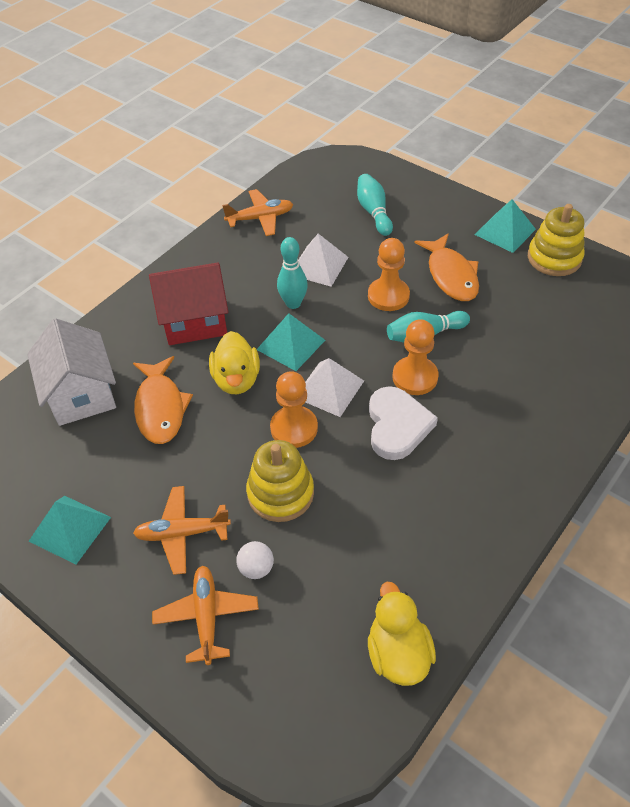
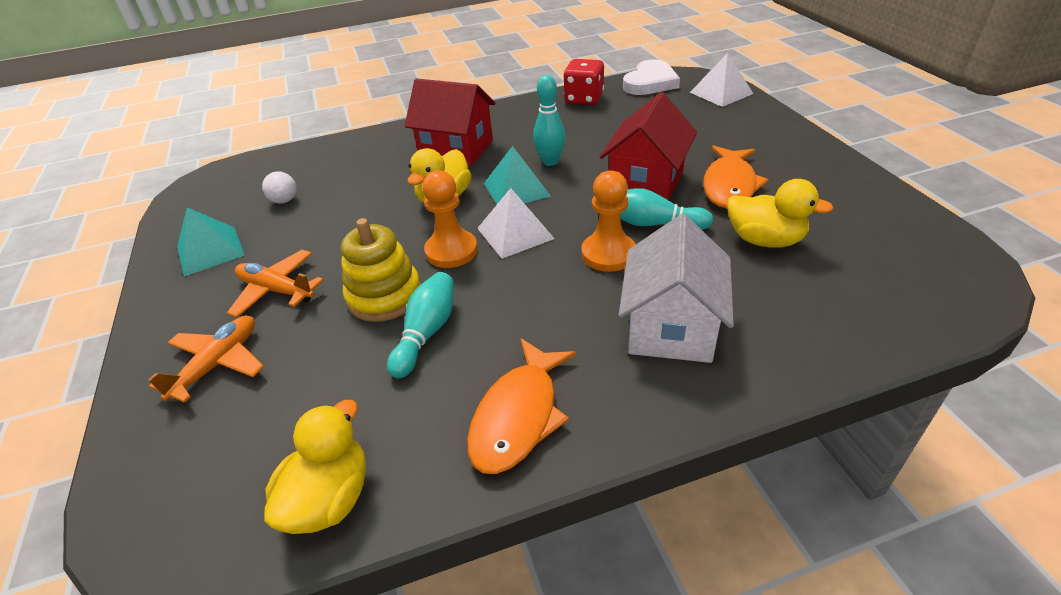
camera: 35 degrees right, 10 degrees down
(81, 394) = (323, 168): white house -> white house (671, 327)
(160, 408) = (365, 196): orange fish -> orange fish (518, 416)
(256, 568) = (298, 346): white ball -> white ball (284, 200)
(260, 218) = (584, 99): orange plane -> red dice
(319, 265) = (601, 142): white pyramid -> white pyramid (721, 93)
(374, 212) = (694, 119): turquoise bowling pin -> turquoise bowling pin (426, 333)
(388, 296) = (646, 182): orange pawn -> red house
(397, 426) = (549, 287): white heart -> white heart (650, 82)
(505, 232) = (827, 168): turquoise pyramid -> none
(509, 318) = (764, 240): none -> yellow duck
(554, 258) = (871, 205): yellow stacking toy -> none

